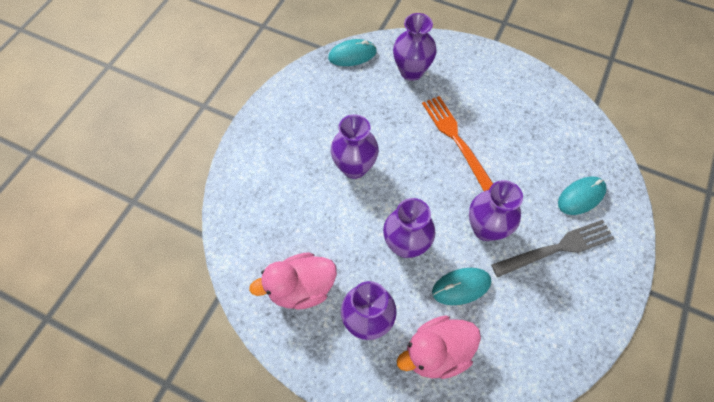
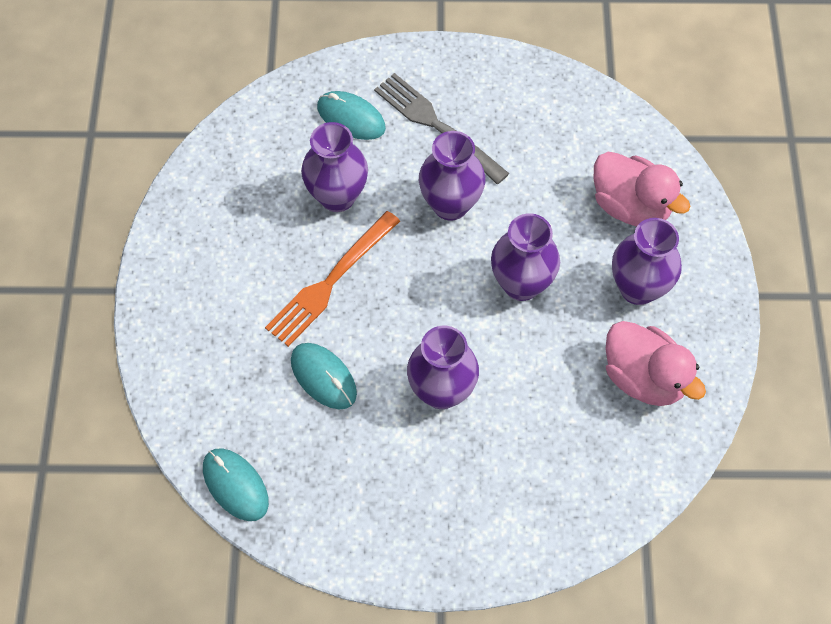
camera: 115 degrees left, 0 degrees up
(411, 71) = (232, 384): purple vase -> purple vase (337, 196)
(461, 287) = (541, 207): turquoise mouse -> turquoise mouse (323, 377)

